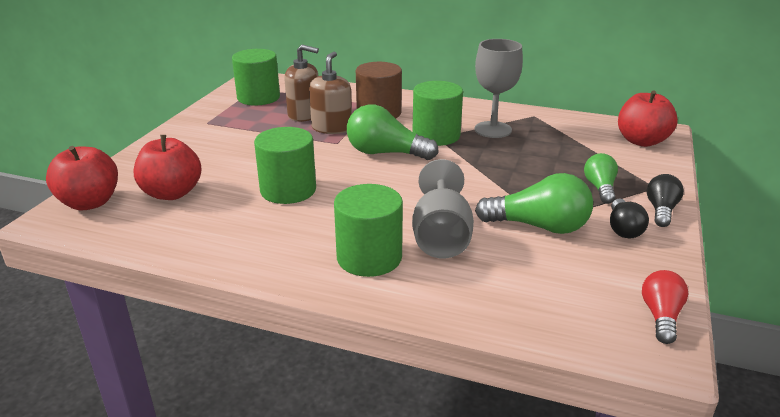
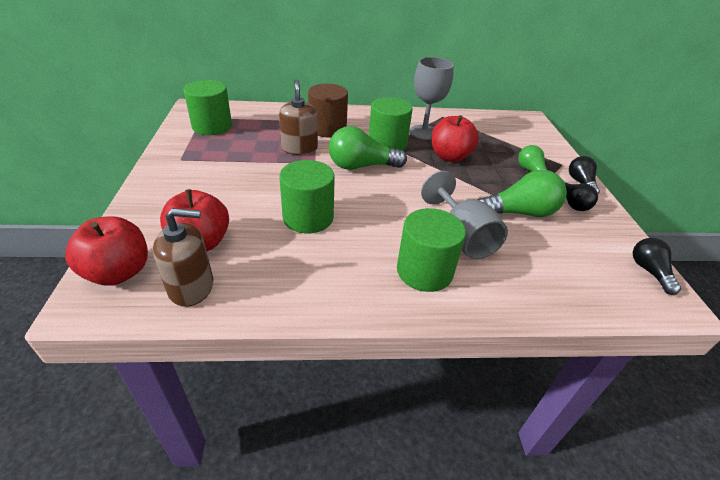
camera: 25 degrees left, 10 degrees up
(304, 114) = (266, 138): brown soap dispenser -> brown soap dispenser (191, 287)
(641, 141) = (525, 128): red apple -> red apple (449, 157)
(661, 316) = (649, 271): red light bulb -> black light bulb

